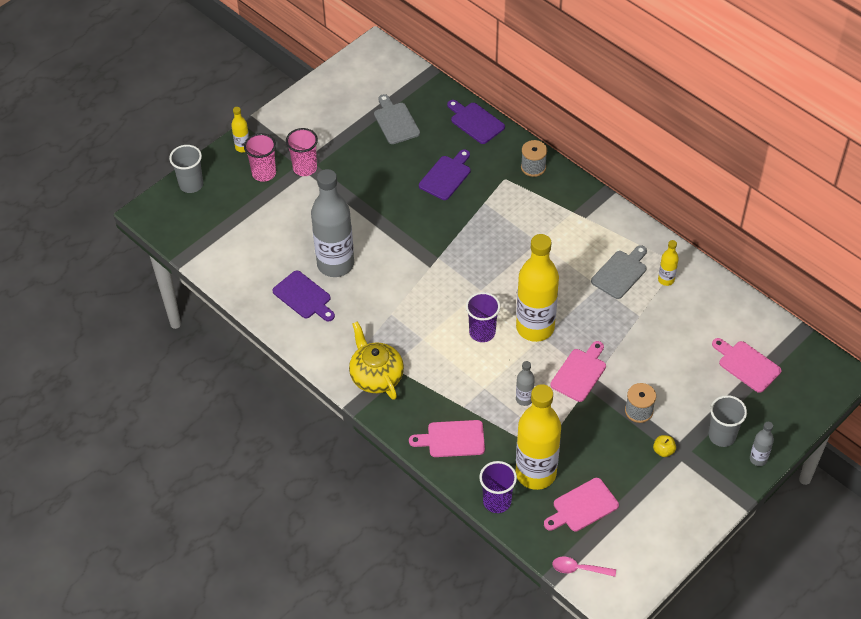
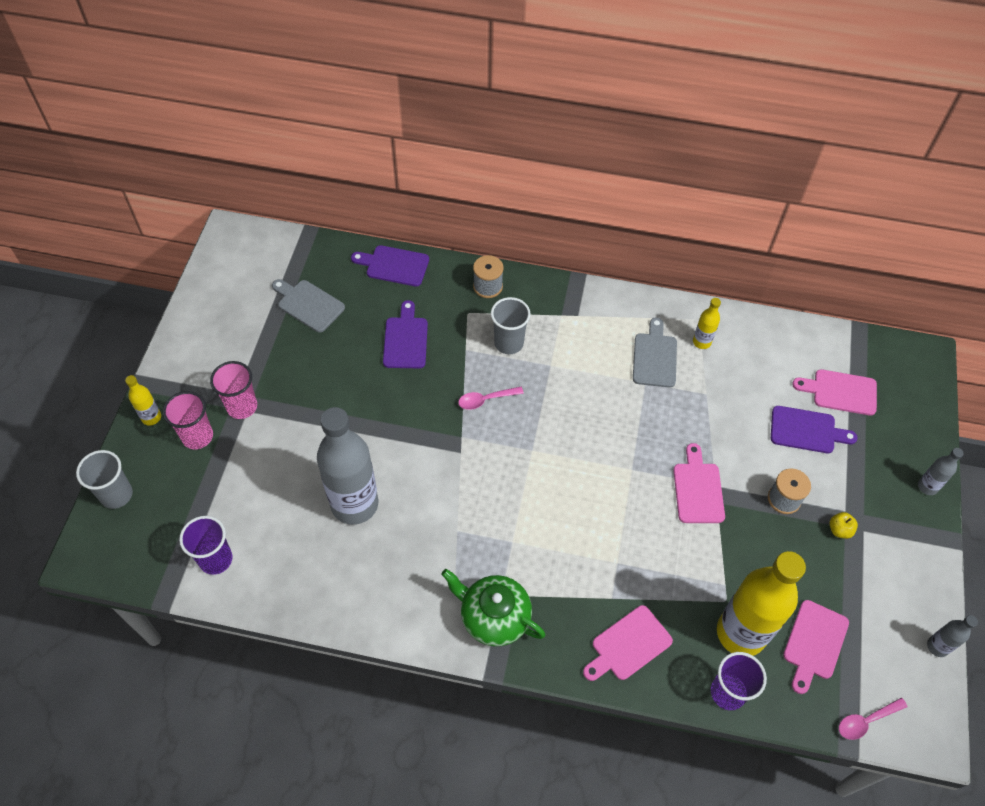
camera: 35 degrees left, 5 degrees up
(304, 297) = (345, 564): purple cutting board -> purple cutting board (806, 430)
(376, 376) = (494, 617): yellow teapot -> green teapot
(473, 242) = (486, 400): none -> pink spoon
(482, 332) = (568, 498): purple cup -> purple cup (216, 559)
(524, 399) = (666, 552): grey bottle -> grey bottle (937, 646)
(535, 327) = (617, 463): yellow bottle -> none
(722, 436) = (877, 481): grey cup -> grey cup (509, 343)

